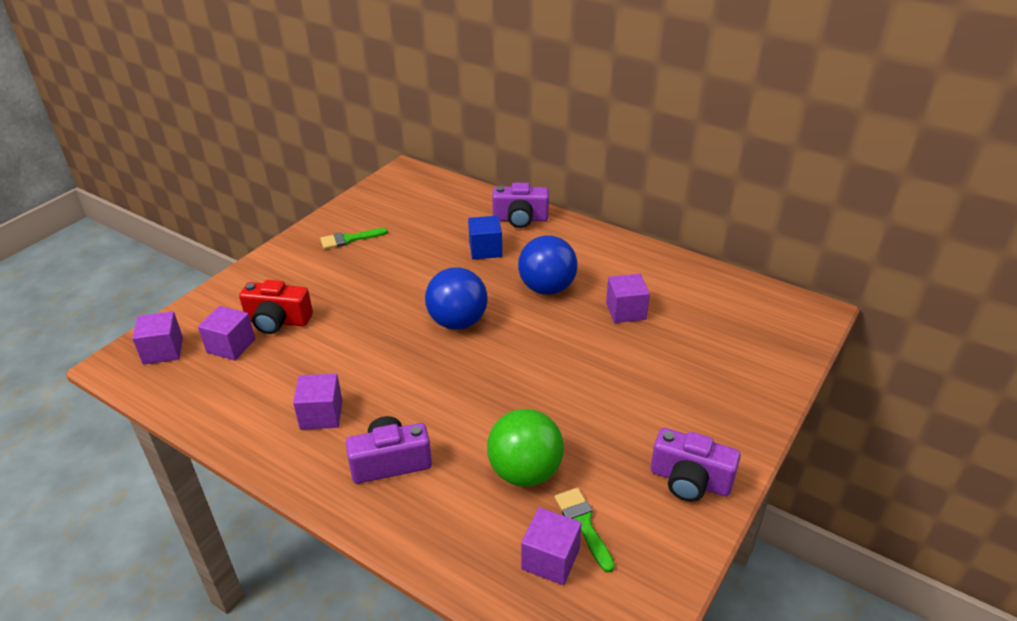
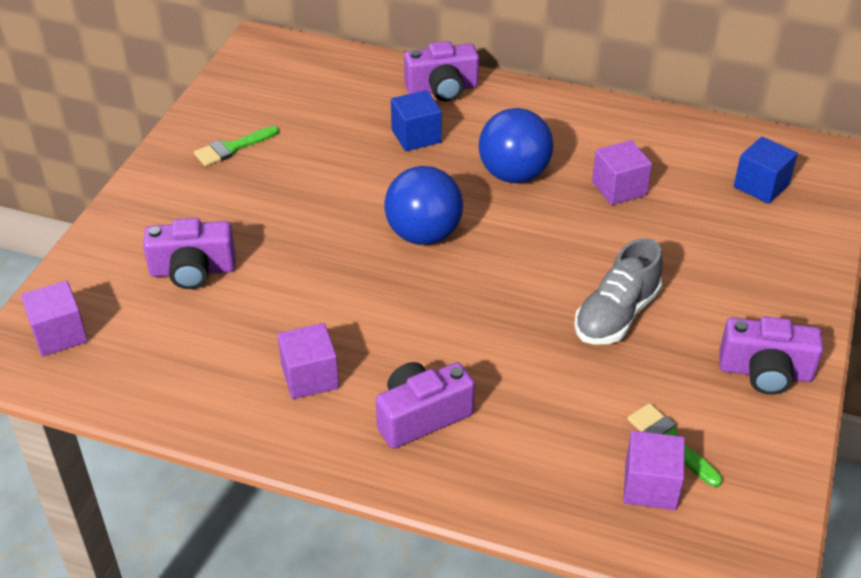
camera: 15 degrees left, 5 degrees up
(231, 346) = (148, 312): purple cube -> none
(278, 321) = (193, 270): red camera -> purple camera
(525, 472) = (582, 397): green ball -> none
(582, 410) = (616, 315): none -> grey shoe
(745, 327) = (761, 186): none -> blue cube

